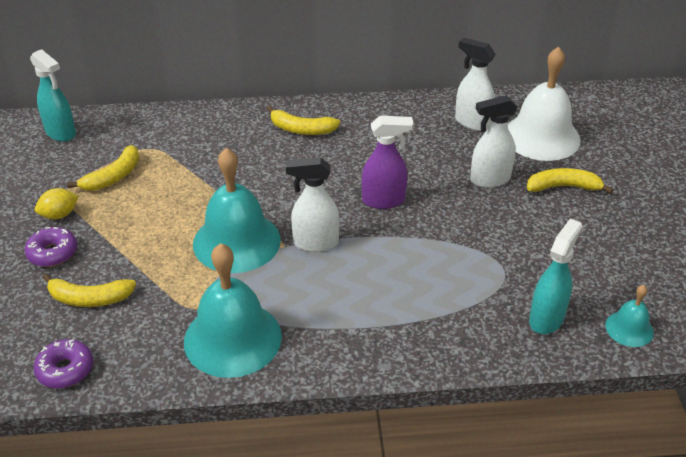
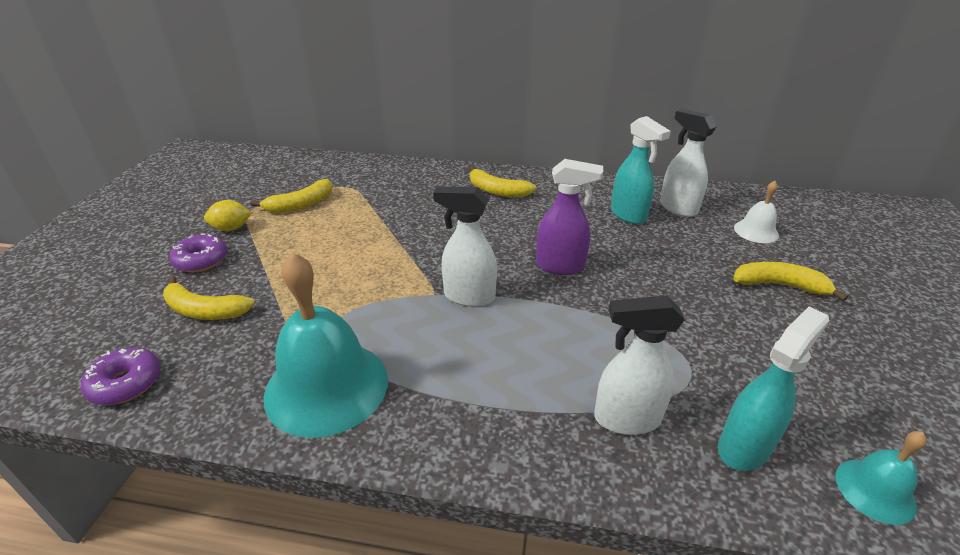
camera: 15 degrees right, 5 degrees down
(61, 133) = (279, 165): turquoise spray bottle -> turquoise spray bottle (628, 215)
(236, 241) = (385, 280): turquoise bell -> none
(489, 179) = (688, 264): white spray bottle -> white spray bottle (626, 418)
(541, 136) = (756, 231): white bell -> white bell, size x0.49

